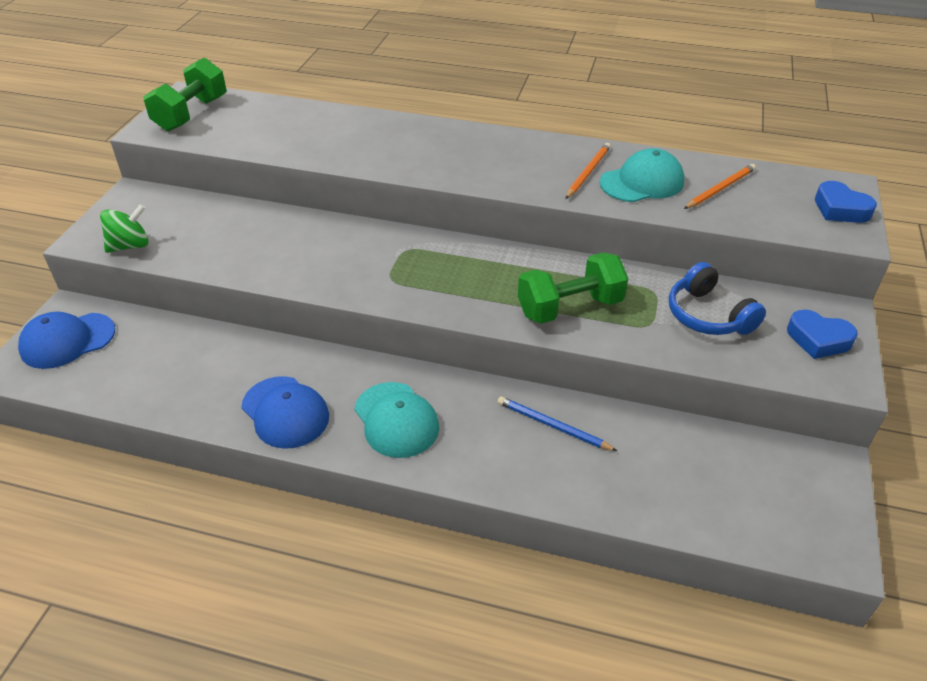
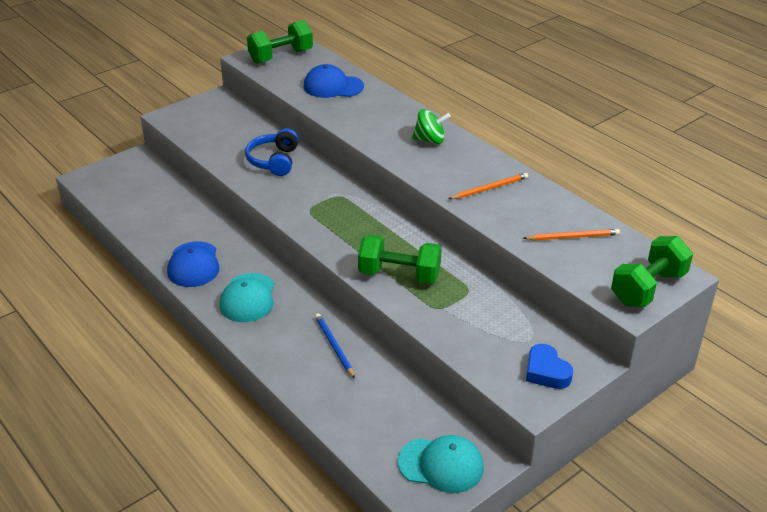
camera: 35 degrees right, 5 degrees down
(67, 340) = (123, 174): blue cap -> blue cap (333, 86)
(130, 246) = (186, 129): green spinning top -> green spinning top (430, 140)
(642, 182) = (520, 210): turquoise cap -> turquoise cap (441, 465)
(708, 315) = (487, 321): blue headphones -> blue headphones (274, 161)
(840, 209) = (648, 288): blue heart -> green dumbbell

